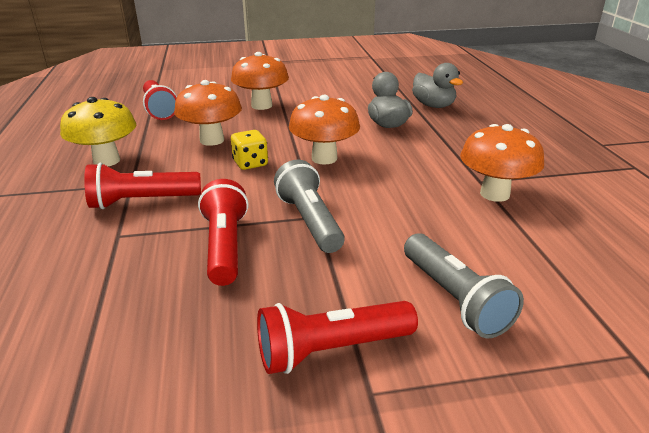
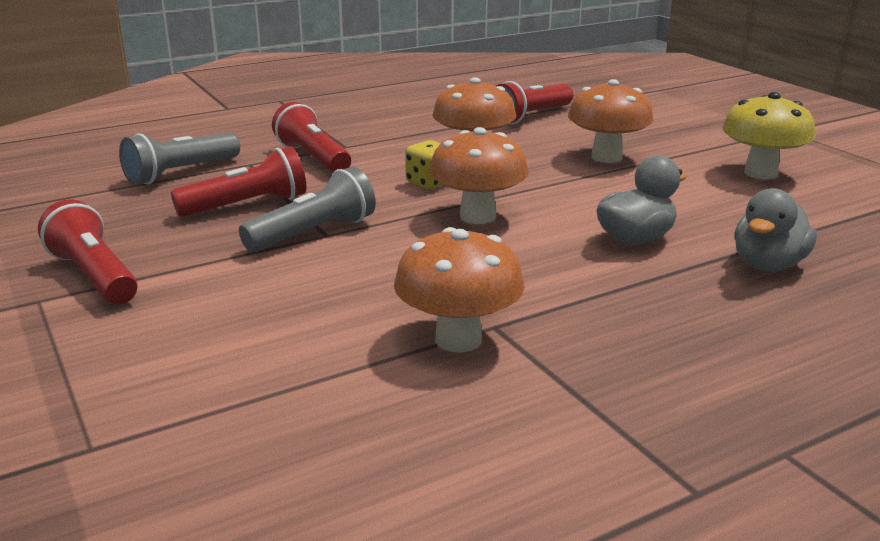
camera: 70 degrees right, 5 degrees down
(106, 161) = (385, 127): yellow mushroom -> yellow mushroom (760, 173)
(455, 298) = (184, 328): grey flashlight -> grey flashlight (181, 173)

